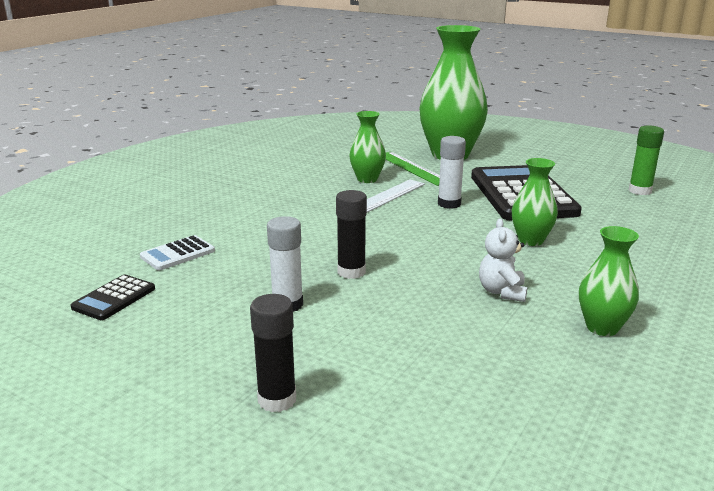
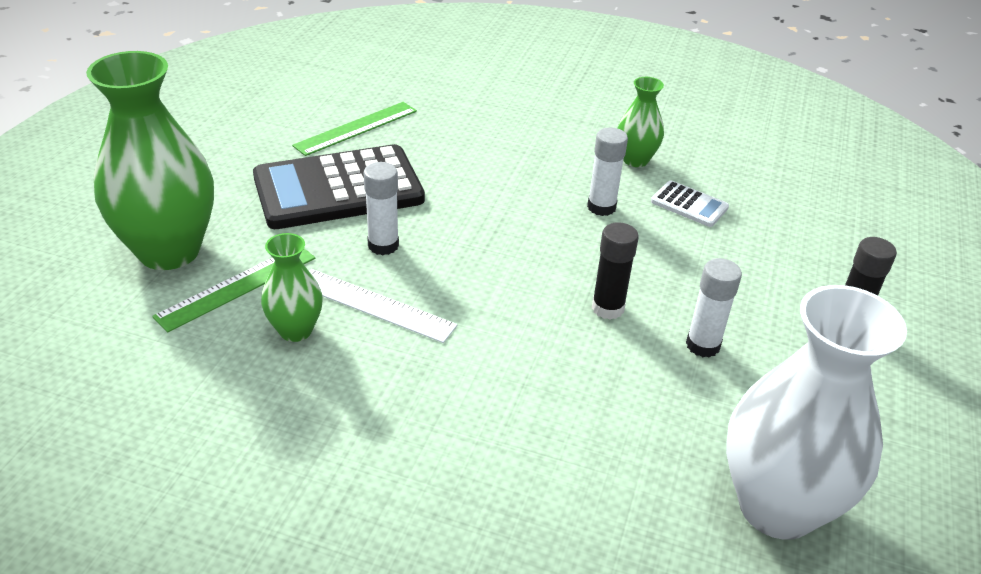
camera: 105 degrees left, 15 degrees up
(114, 298) = (777, 507): black calculator -> white vase
(178, 254) = (634, 484): white calculator -> white calculator (689, 205)
(502, 292) = (601, 207): white teddy bear -> white glue stick
(531, 240) = (477, 187): green vase -> none
(617, 204) = (356, 128): none -> green ruler
(640, 191) = (312, 110): green glue stick -> none

